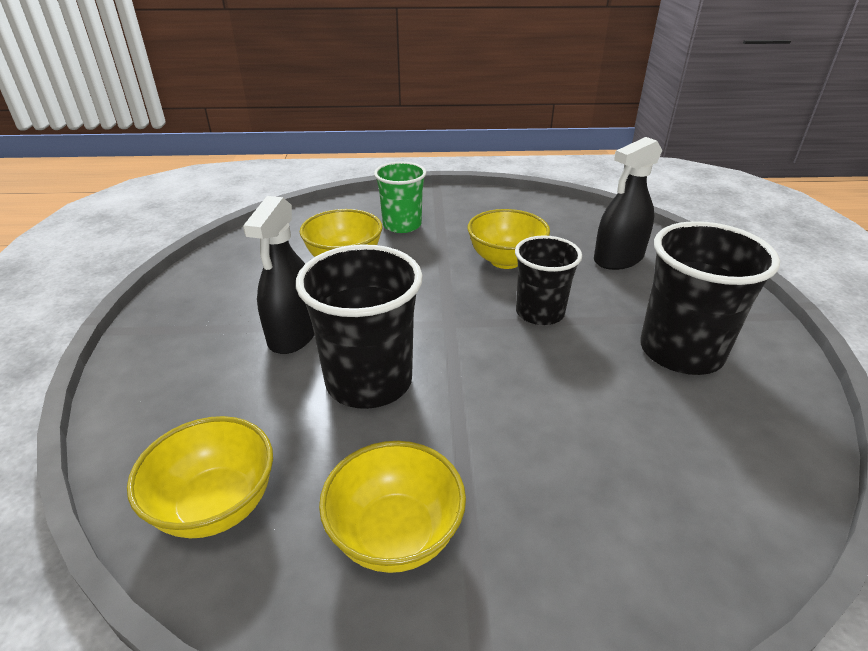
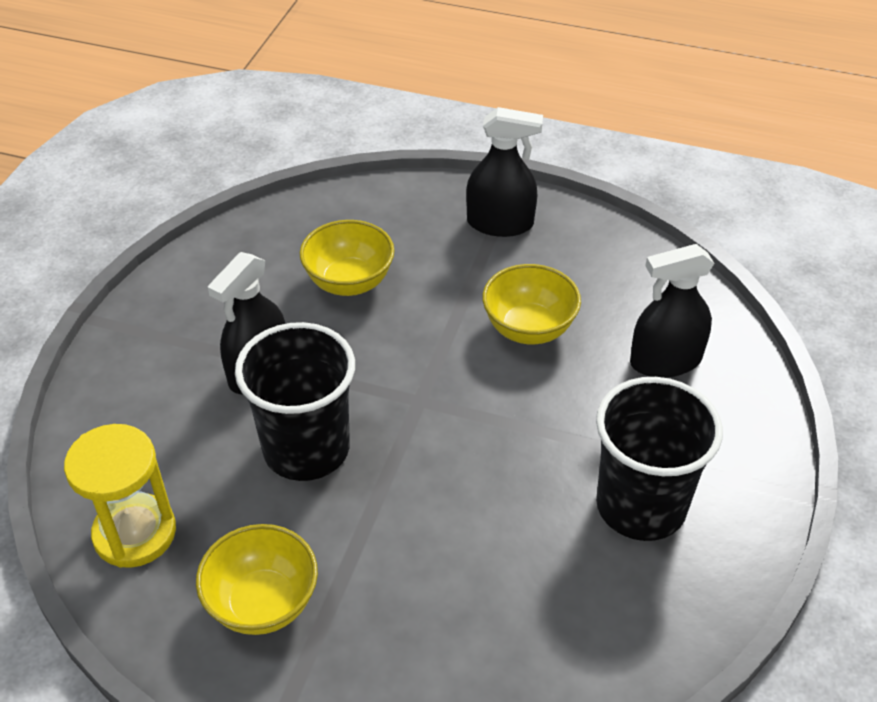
camera: 20 degrees right, 10 degrees up
(216, 505) = (135, 533): yellow bowl -> yellow hourglass
(402, 225) = (438, 242): green cup -> none
(441, 208) = (500, 223): none -> black spray bottle
(540, 313) = (522, 414): black cup -> none

